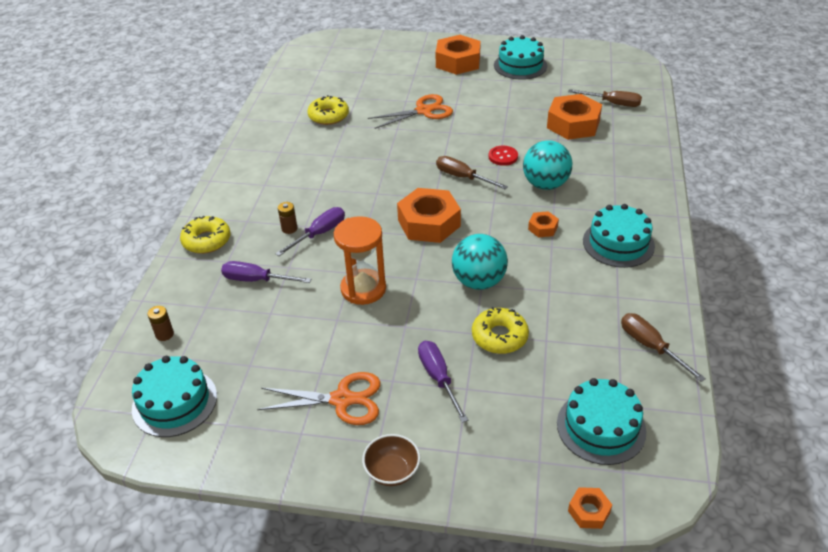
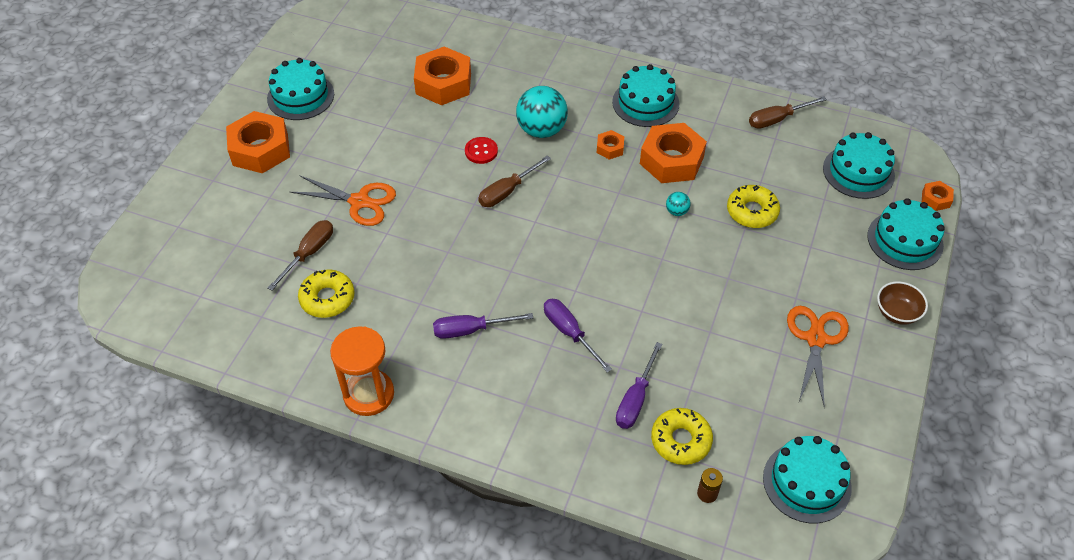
camera: 80 degrees left, 10 degrees up
(206, 241) = (552, 448): yellow donut -> yellow donut (681, 440)
(289, 229) = (552, 361): brown battery -> none
(363, 289) = (669, 304): orange hourglass -> orange hourglass (368, 394)
(424, 111) = (359, 202): orange scissors -> orange scissors turned 120 degrees clockwise
(429, 223) = (578, 234): orange nut -> orange nut (671, 160)
(438, 378) = (797, 264): purple screwdriver -> purple screwdriver (471, 330)
(478, 281) = (676, 211): turquoise ball -> turquoise ball, size x0.45
(505, 478) = (905, 240): none -> turquoise cake
(612, 103) = (417, 44): brown screwdriver -> brown screwdriver (309, 253)

